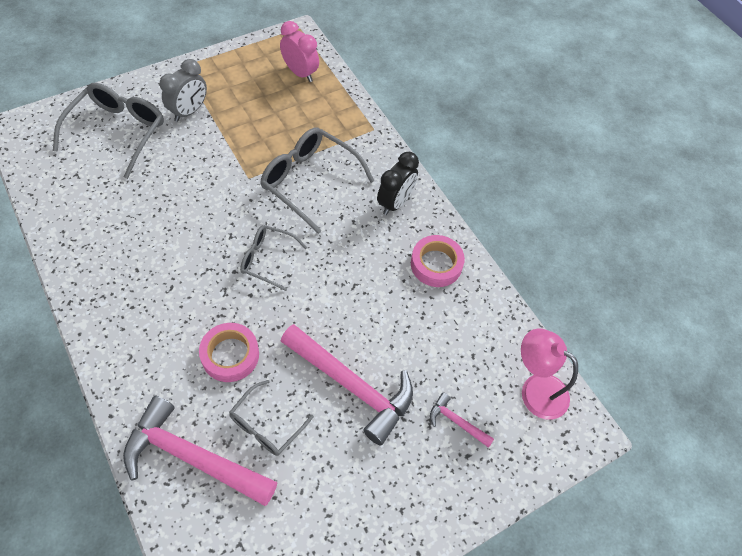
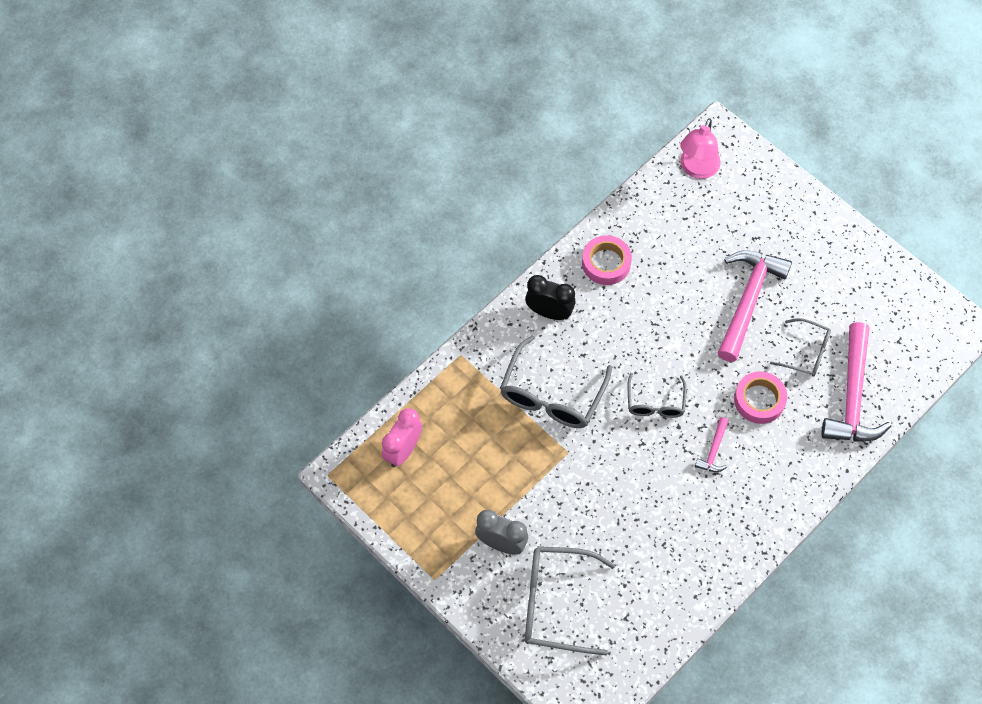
camera: 100 degrees left, 5 degrees up
(456, 422) = (747, 219): pink hammer -> pink hammer (714, 451)

